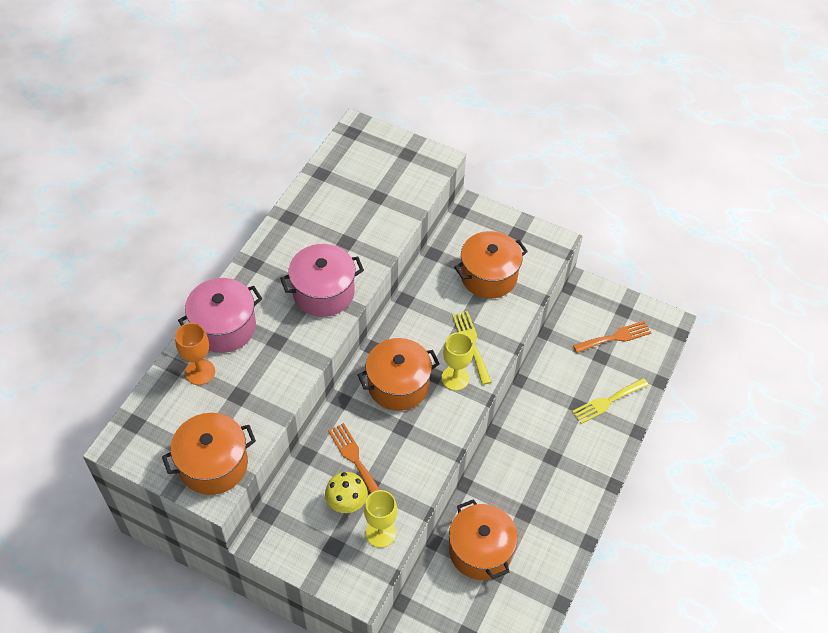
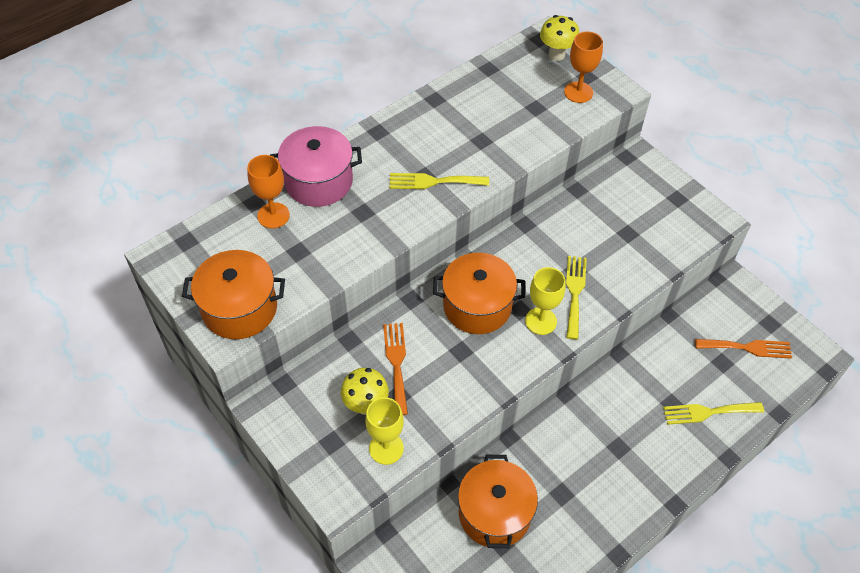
camera: 25 degrees right, 0 degrees up
(323, 292) = (433, 181): pink pot -> yellow fork
(373, 142) = (556, 55): none -> yellow mushroom
(406, 171) = (578, 92): none -> orange goblet
(488, 276) = (626, 231): orange pot -> none

